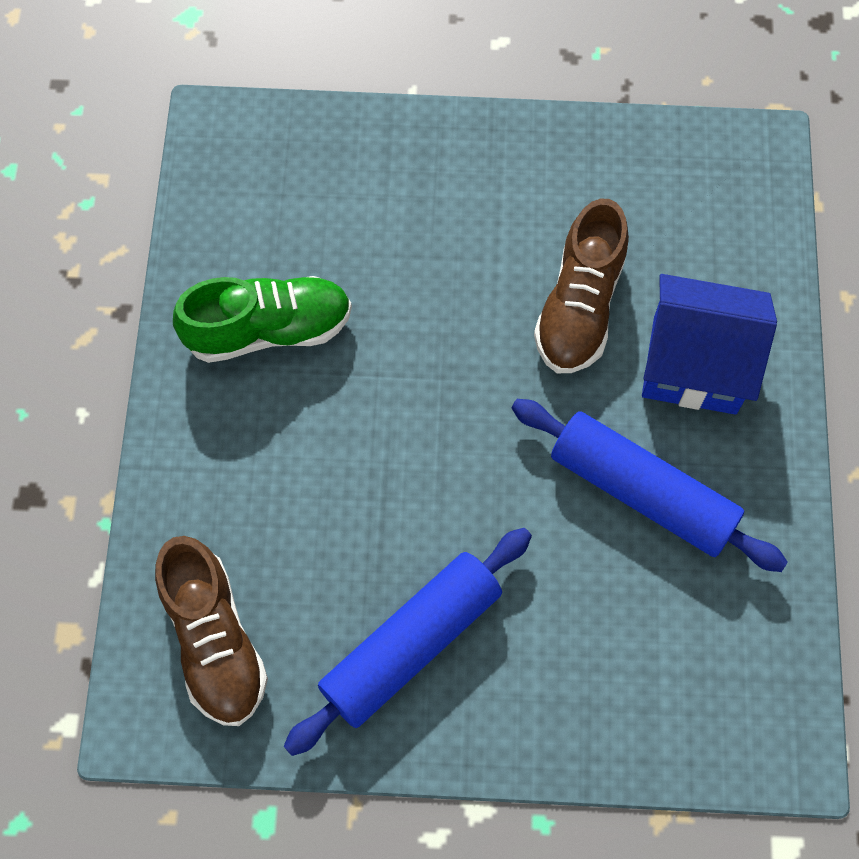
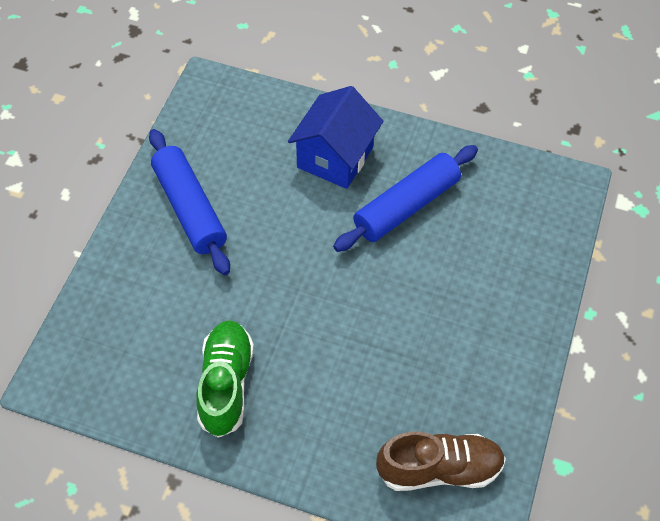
camera: 75 degrees left, 10 degrees down
(411, 644) = (469, 353): blue rolling pin -> blue rolling pin (189, 208)
(579, 306) = (276, 203): brown shoe -> none

